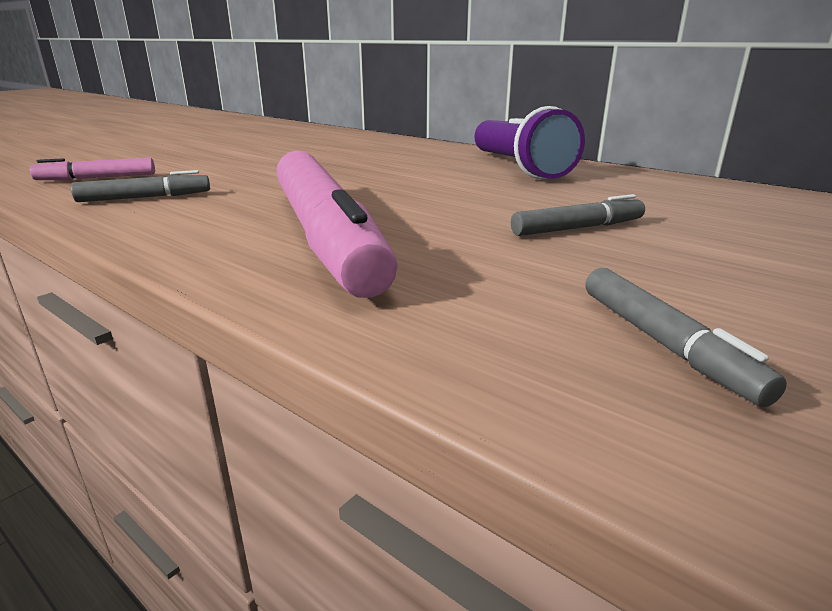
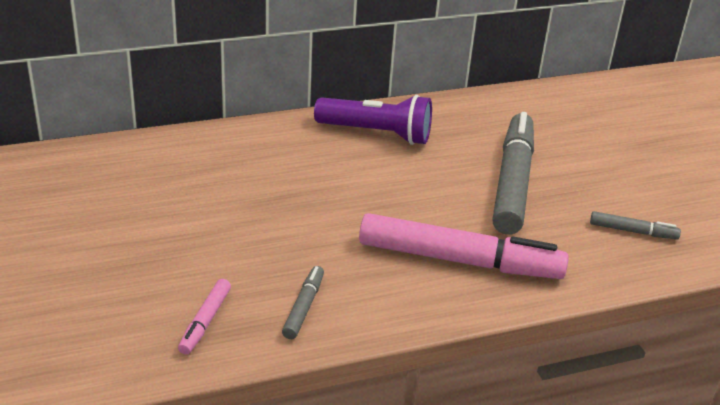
camera: 60 degrees left, 10 degrees up
(577, 228) = (512, 182): grey marker -> grey marker, size x2.23

